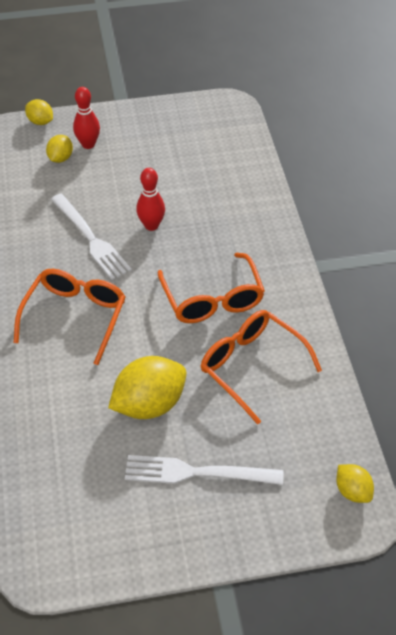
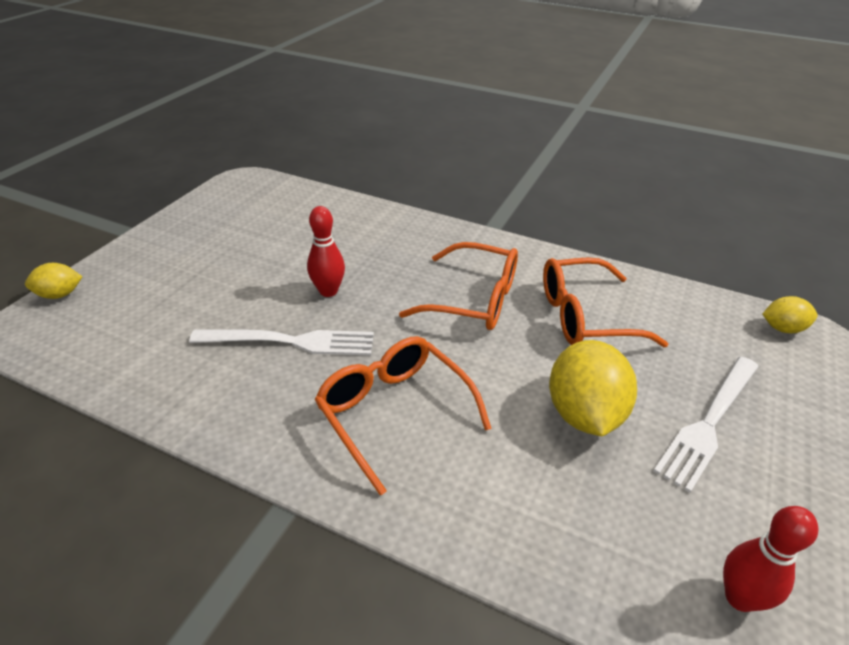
camera: 55 degrees left, 10 degrees down
(60, 158) = (139, 306): yellow lemon -> none
(88, 144) = (152, 278): red bowling pin -> red bowling pin (739, 597)

